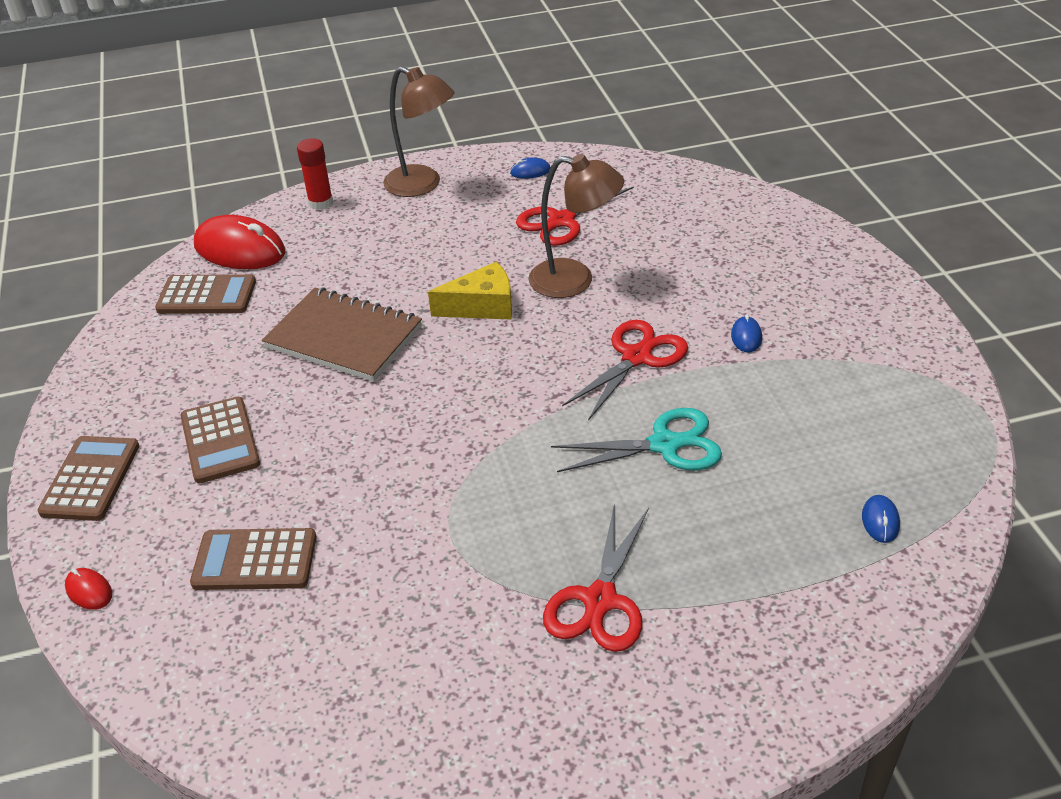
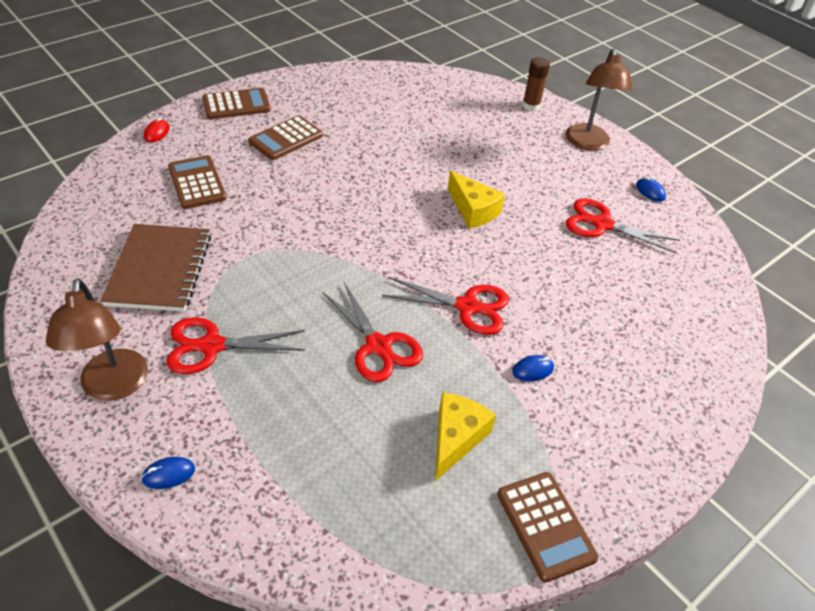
camera: 60 degrees right, 5 degrees up
(206, 296) = (407, 92): brown calculator -> brown calculator (545, 525)
(240, 249) = (459, 90): red mouse -> none
(320, 203) = (531, 106): red glue stick -> brown glue stick
(344, 337) = (403, 157): brown notebook -> brown notebook (160, 270)
(575, 280) = (534, 250): brown lamp -> brown lamp (113, 387)
(665, 445) = (378, 346): turquoise scissors -> red scissors
(816, 418) = (456, 438): none -> yellow cheese
(880, 521) = (352, 507): blue mouse -> blue mouse (169, 474)

